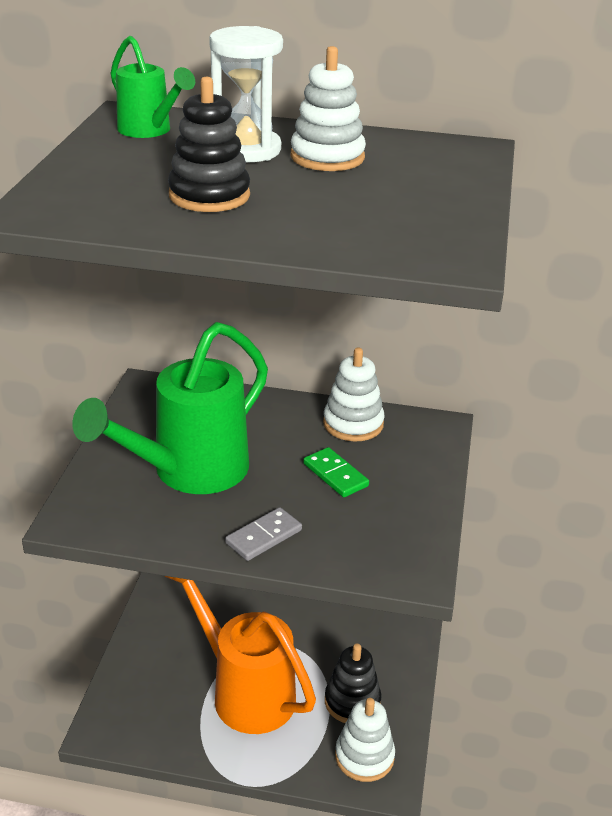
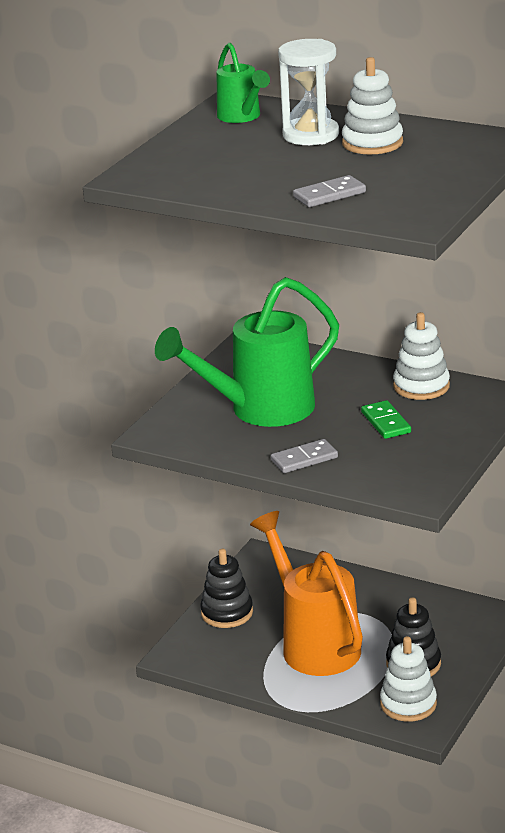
camera: 20 degrees right, 5 degrees down
(209, 196) = (262, 170): black stacking toy -> black stacking toy (227, 613)
(317, 226) = (329, 195): none -> grey domino

